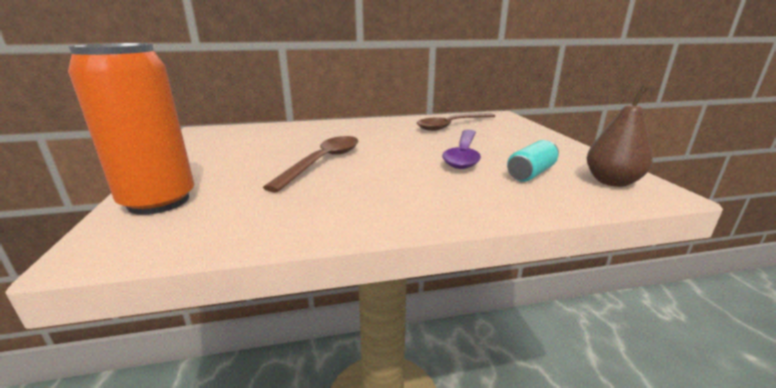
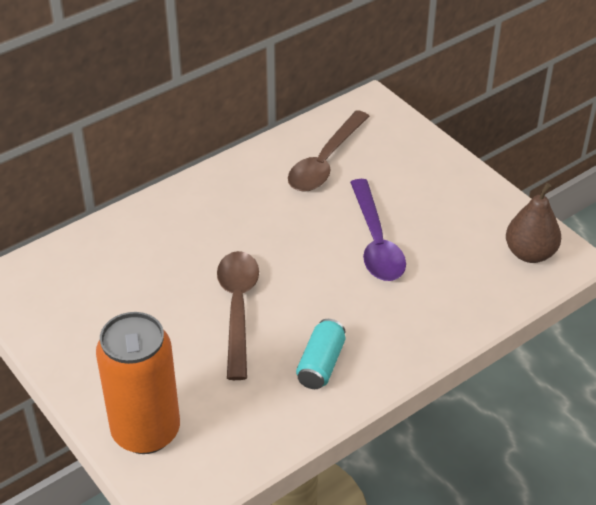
camera: 25 degrees left, 20 degrees up
(531, 173) = (456, 261): turquoise can -> turquoise can (321, 364)

